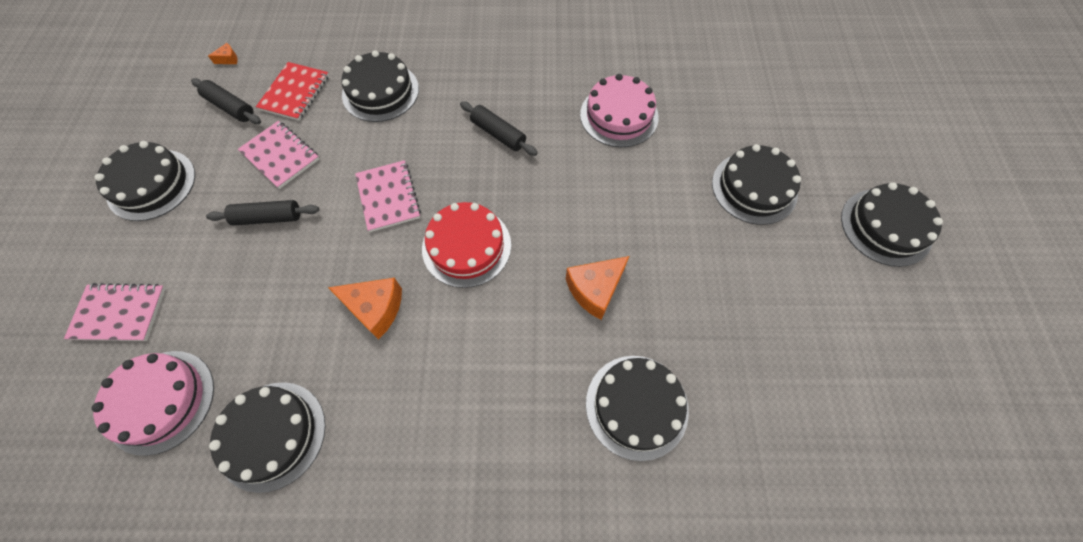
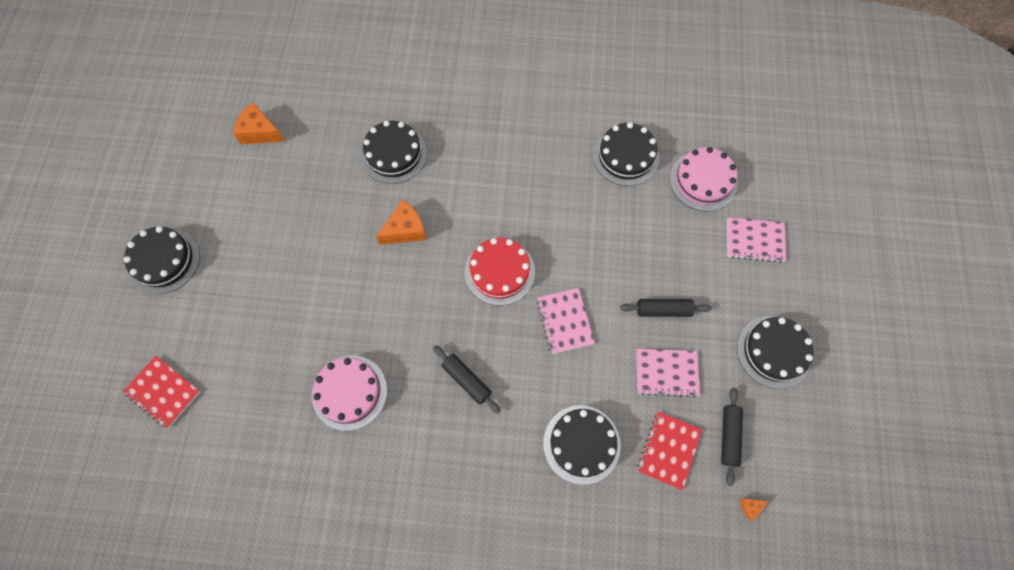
camera: 175 degrees left, 5 degrees up
(230, 107) = (729, 436): black rolling pin -> black rolling pin turned 60 degrees clockwise
(280, 156) = (666, 372): pink notebook -> pink notebook turned 45 degrees counterclockwise
(375, 309) = (567, 229): orange cheese -> orange cheese (260, 132)
(754, 188) = (253, 304): black cake -> none
(808, 103) = (163, 392): none -> red notebook

